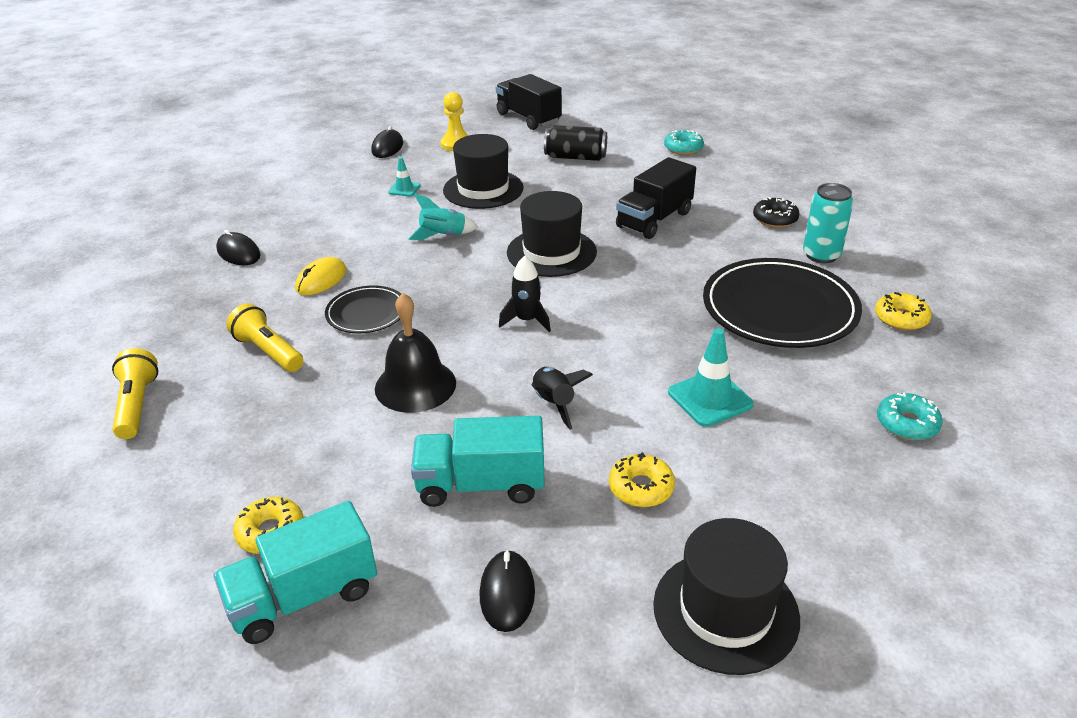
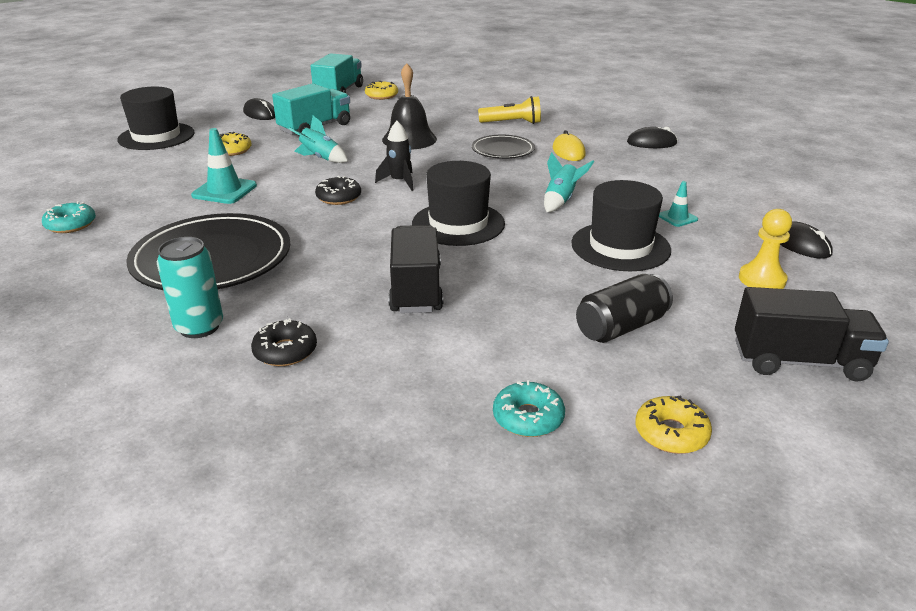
camera: 135 degrees right, 5 degrees down
(137, 405) = (519, 95): yellow flashlight -> none
(554, 403) = (320, 158): black rocket -> turquoise rocket
(607, 328) = (339, 197): none -> black donut
(901, 318) = (87, 295): yellow donut -> yellow donut (671, 433)

